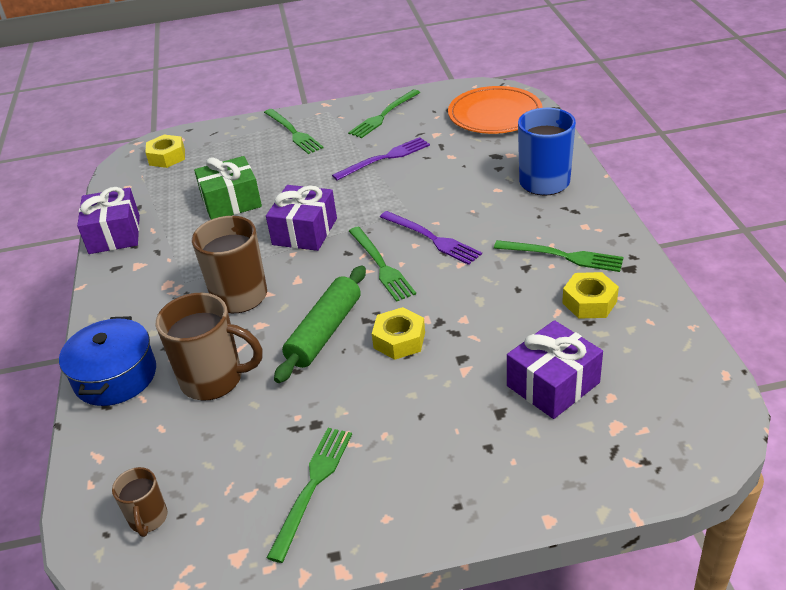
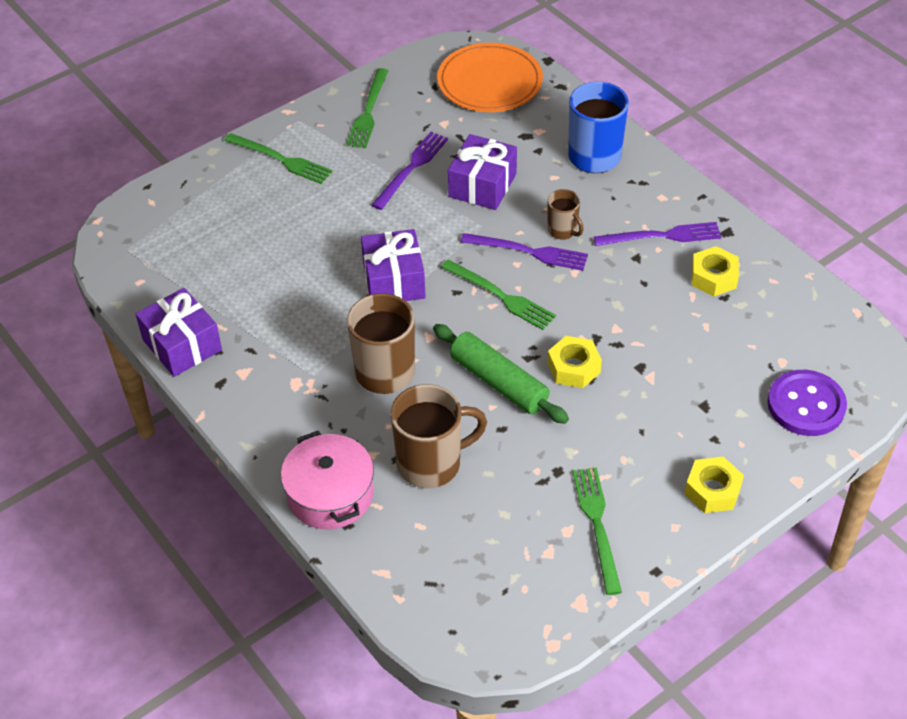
camera: 30 degrees left, 10 degrees up
(115, 376) = (330, 494): blue pot -> pink pot
(148, 519) = (479, 605): brown mug -> brown mug (563, 230)
(167, 157) = (154, 230): yellow nut -> yellow nut (712, 490)
(231, 202) = (283, 268): green gift -> none
(324, 332) = (499, 382): green rolling pin -> green rolling pin turned 45 degrees counterclockwise
(553, 384) = (731, 366): purple gift -> purple gift (482, 185)
(562, 256) = (661, 236): green fork -> purple fork
(609, 447) = (806, 405): none -> purple button

